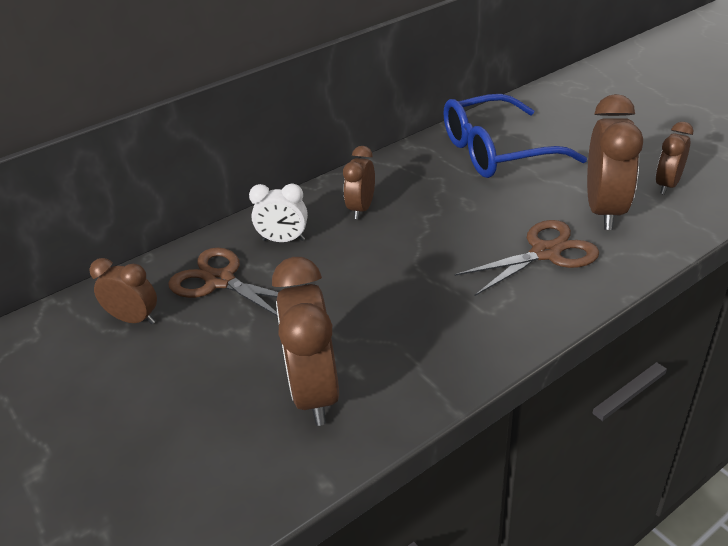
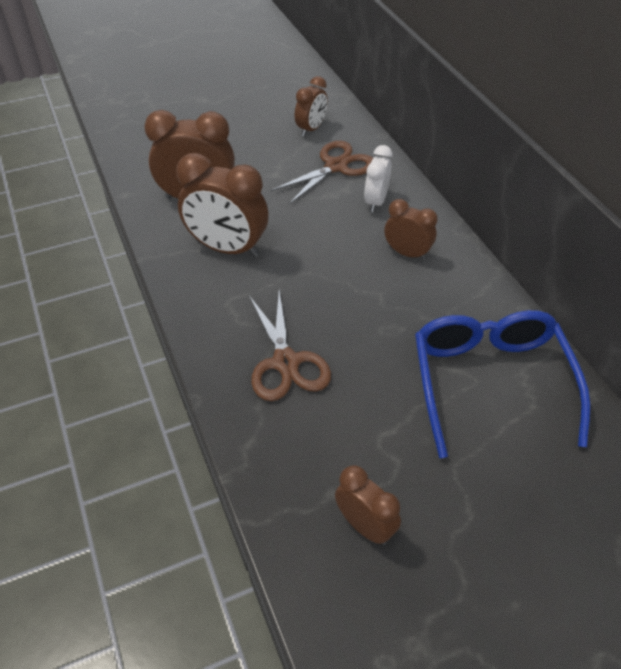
camera: 100 degrees right, 10 degrees up
(604, 211) = (335, 438): brown clock -> brown clock (227, 248)

